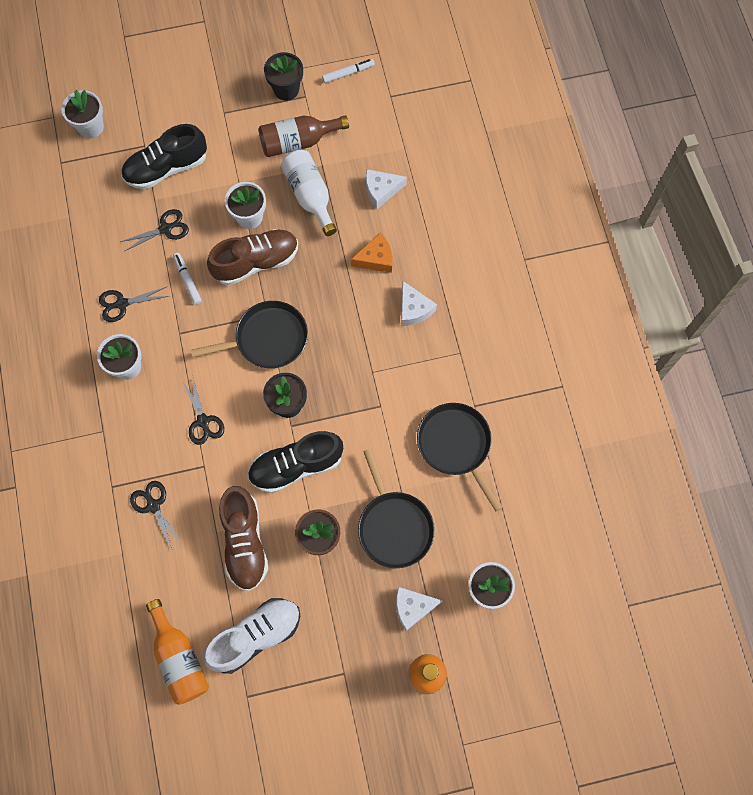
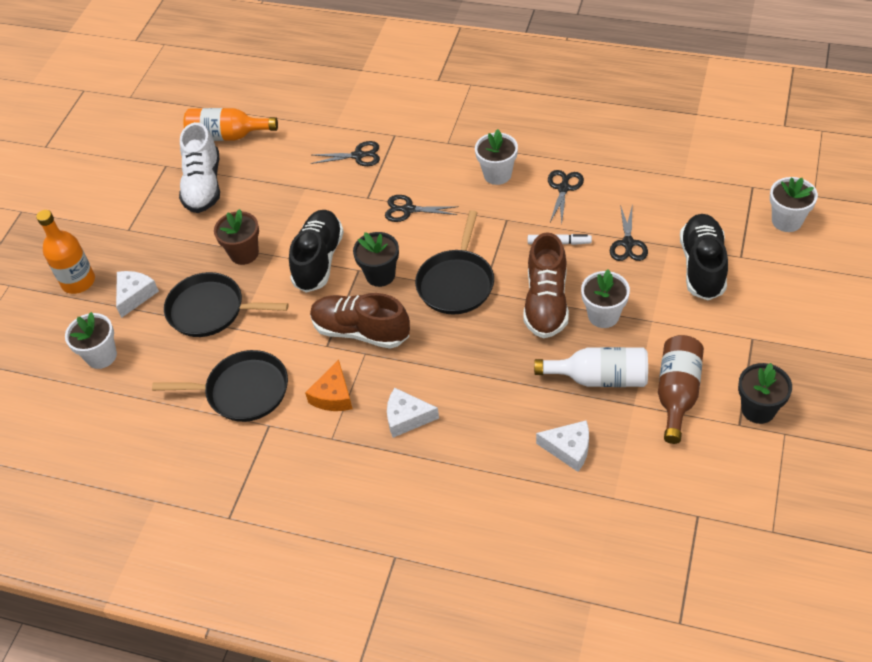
camera: 125 degrees right, 20 degrees down
(244, 542) = (282, 203): brown shoe -> brown shoe (361, 331)
(348, 73) = (754, 483): white marker -> none
(376, 258) = (486, 408): orange cheese -> orange cheese (333, 395)
(381, 190) = (569, 449): white cheese -> white cheese turned 90 degrees clockwise

